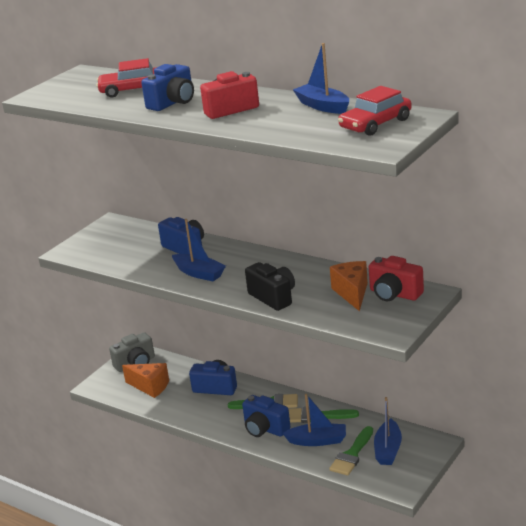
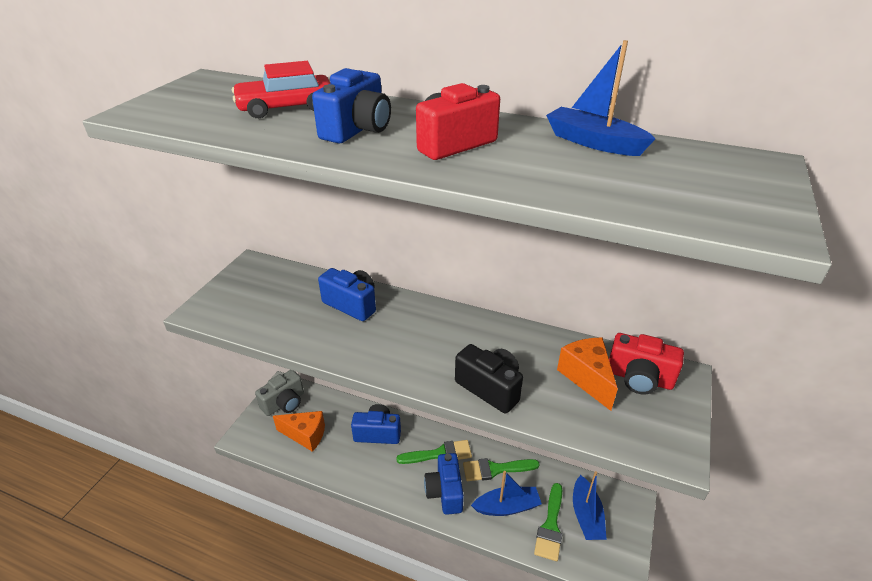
camera: 15 degrees left, 10 degrees up
(199, 273) = (380, 346): blue boat -> none
(265, 429) = (445, 492): blue camera -> blue camera turned 60 degrees clockwise
(375, 124) = (707, 176): red car -> none

